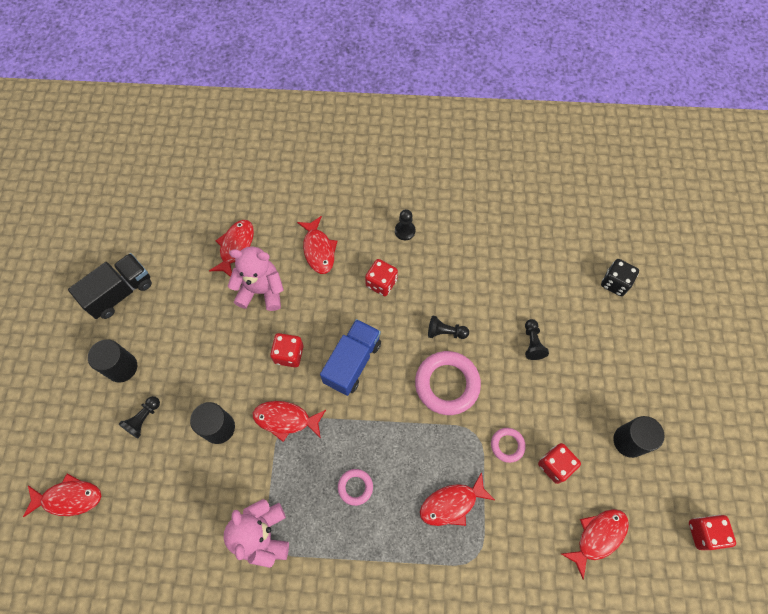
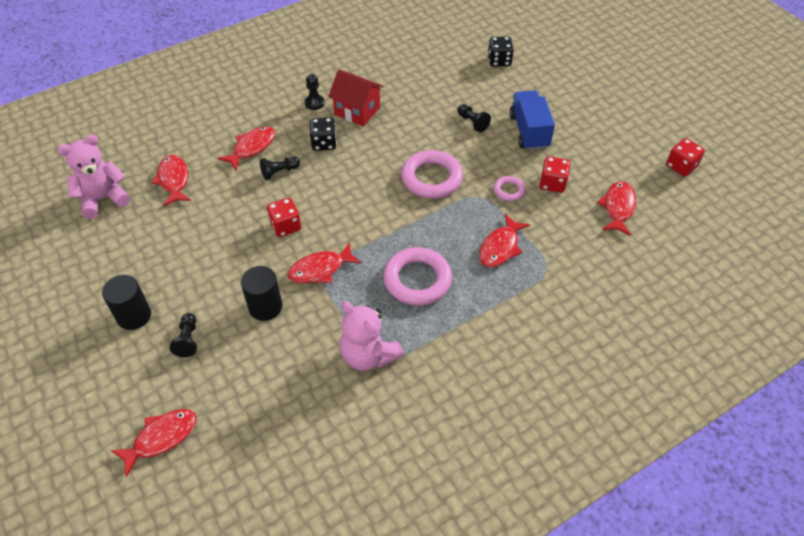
camera: 35 degrees left, 15 degrees down
(120, 292) = (85, 265): black truck -> none
(261, 291) = (223, 197): pink teddy bear -> pink teddy bear (103, 199)
(318, 250) = (252, 147): red fish -> red fish turned 90 degrees counterclockwise
(352, 362) = (344, 203): blue truck -> blue truck (529, 131)
(355, 487) = (417, 280): pink ring -> pink ring, size x1.96
(381, 283) = (324, 143): red dice -> black dice
(435, 263) = (357, 111): none -> red house
(445, 332) = (402, 148): black pawn -> black pawn (279, 172)
(629, 441) = (589, 143): black cylinder -> none

